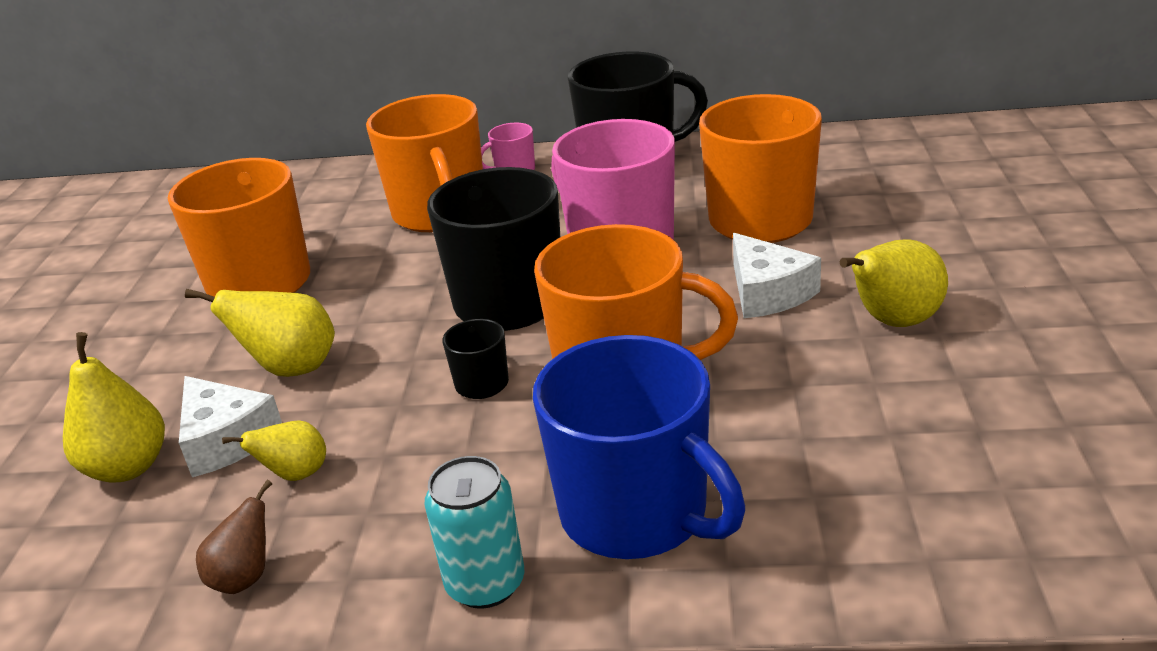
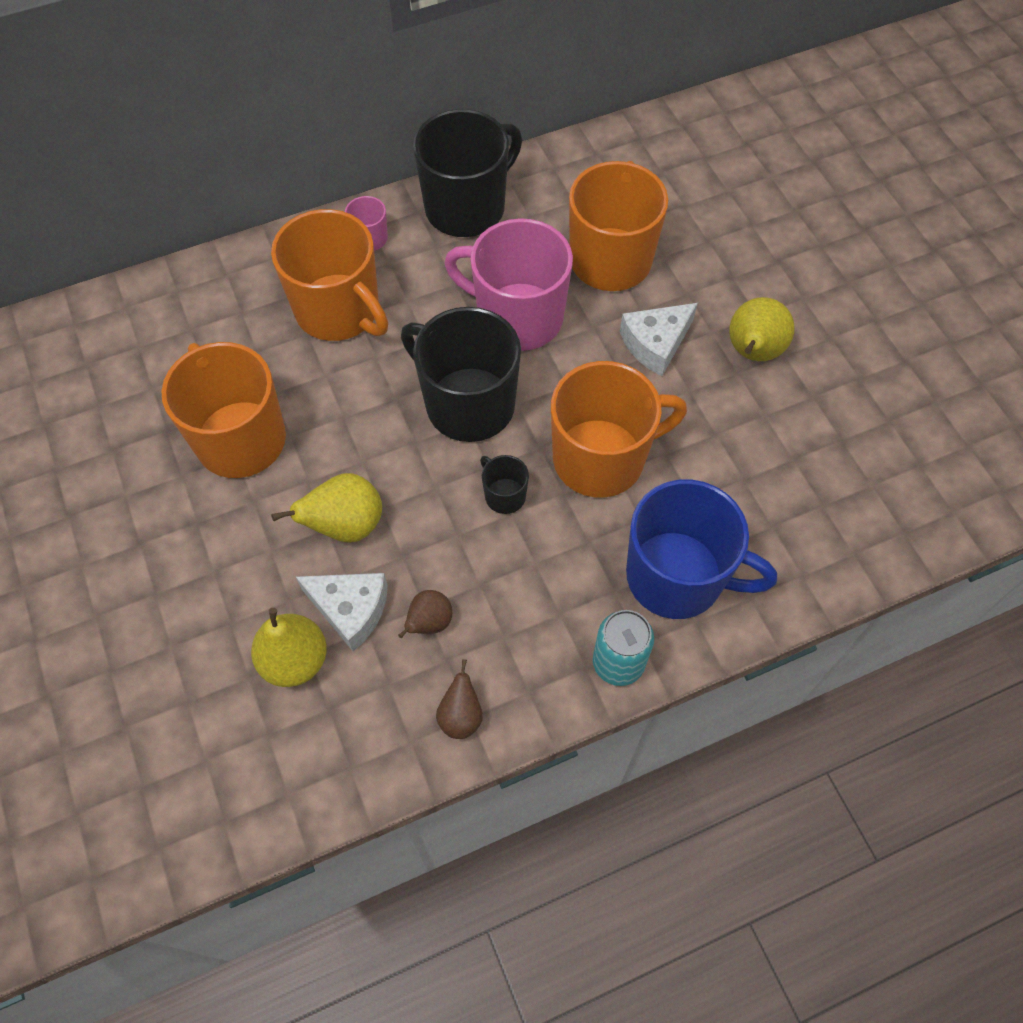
camera: 30 degrees left, 30 degrees up
(295, 474) = (429, 623): yellow pear -> brown pear
(767, 293) = (655, 344): white cheese -> white cheese turned 105 degrees clockwise

